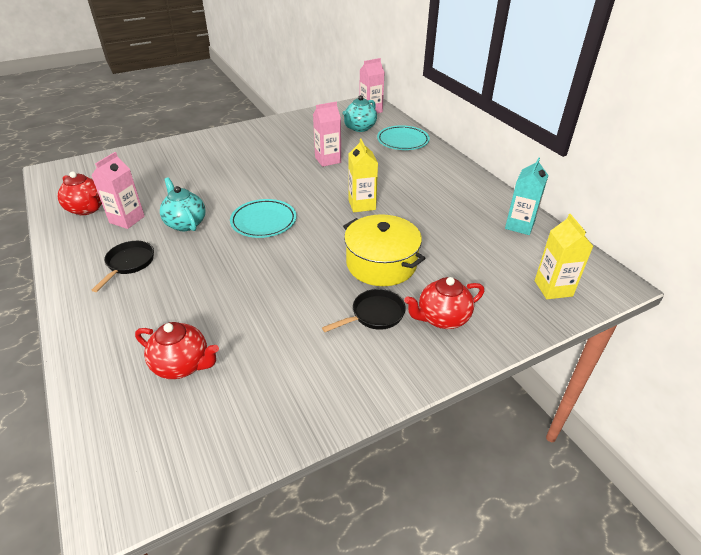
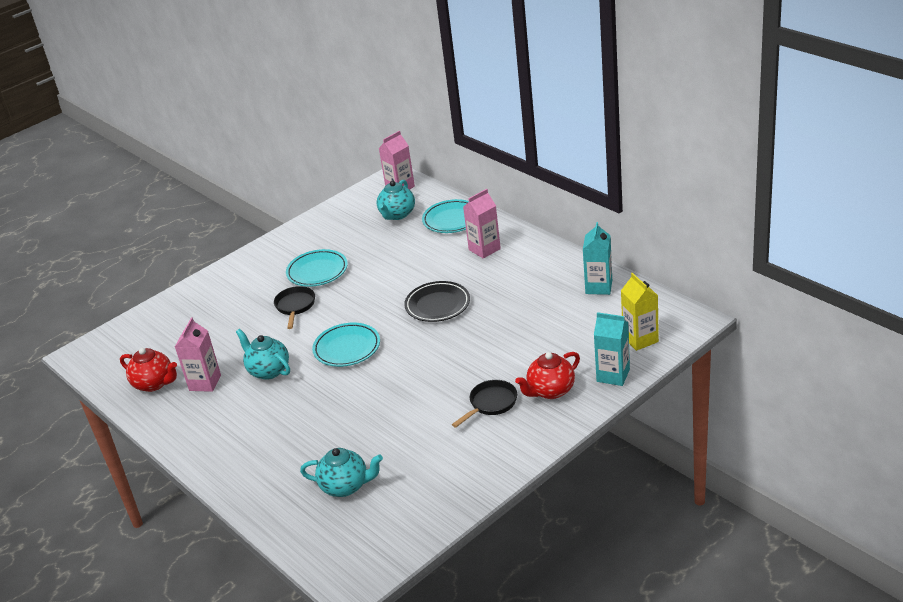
camera: 10 degrees left, 5 degrees down
(129, 263) = (239, 422): black pan -> black pan (295, 306)
(182, 365) = (346, 486): red teapot -> turquoise teapot
(274, 154) = (317, 271): none -> turquoise plate
(328, 160) = (379, 264): pink carton -> pink carton (484, 249)
(362, 205) = (437, 305): yellow carton -> black plate
(381, 264) = (480, 358): yellow pot -> none
(515, 320) = (613, 375): none -> turquoise carton

